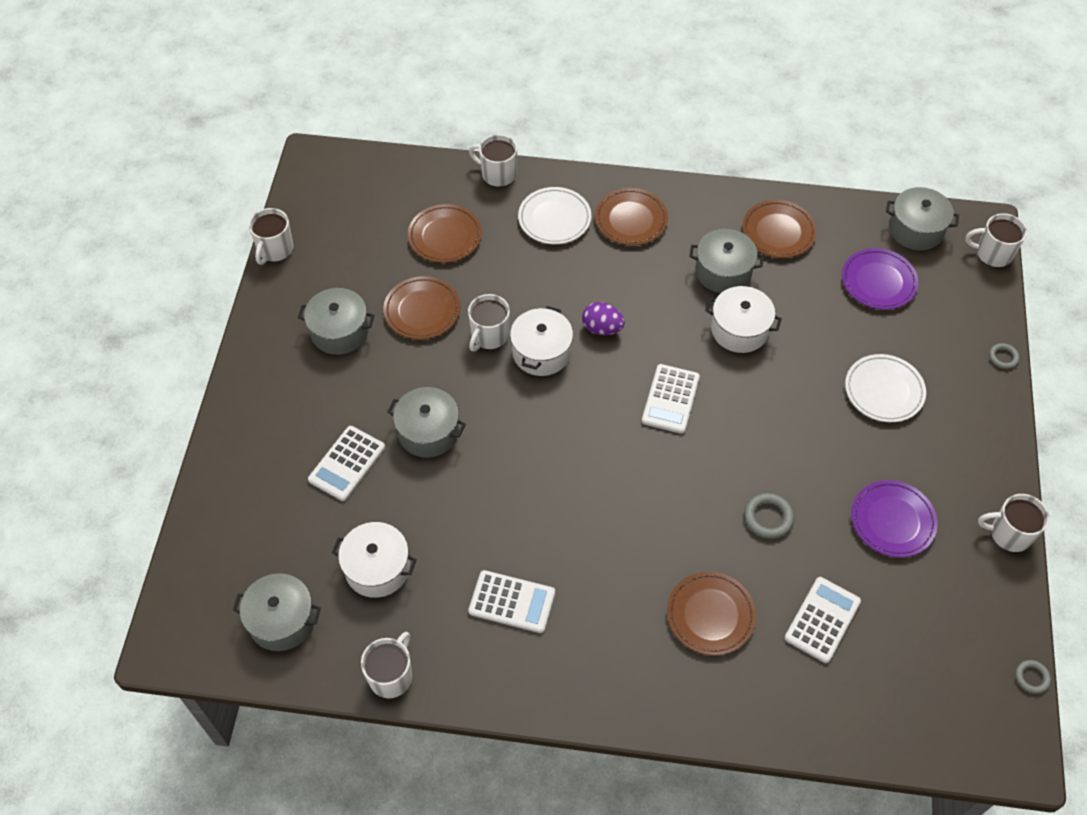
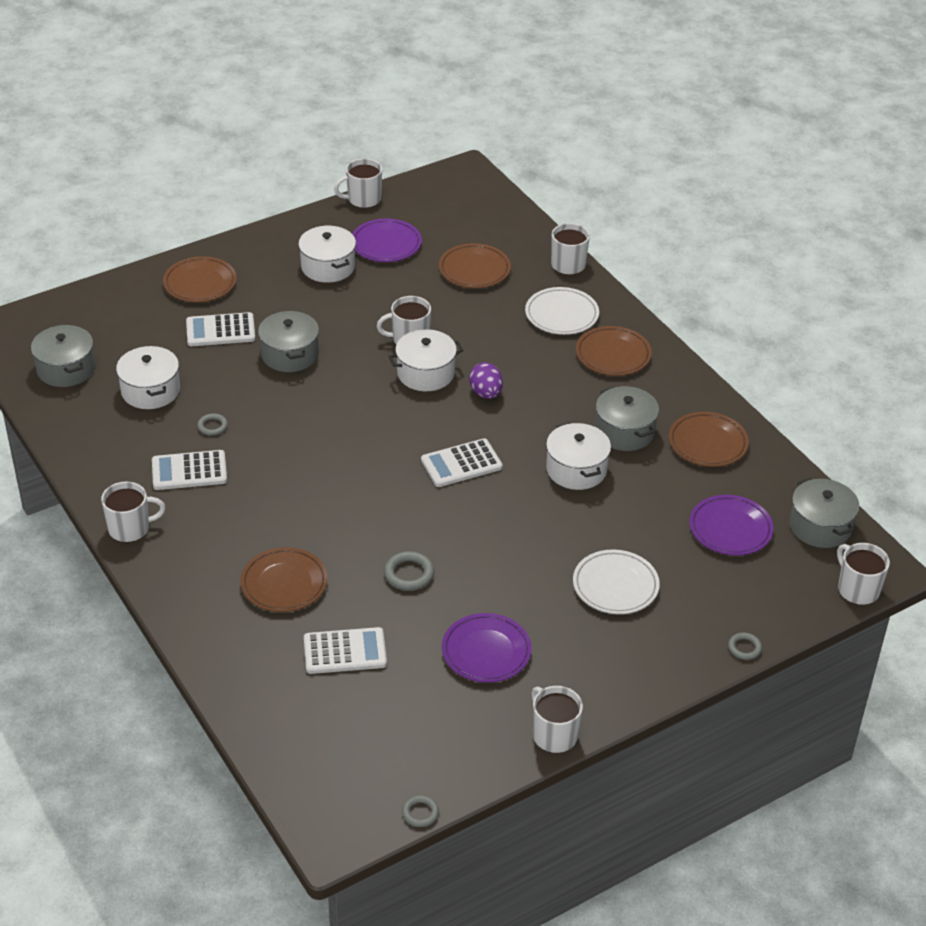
camera: 50 degrees right, 15 degrees down
(339, 331) = (328, 266): grey pot -> white pot
(352, 273) = (386, 244): none -> purple plate
(391, 676) = (72, 443): white mug -> white mug (130, 528)
(422, 311) = (393, 295): brown plate -> brown plate (200, 283)
(469, 548) = (212, 426): none -> grey ring
(512, 602) = (189, 471): white calculator -> white calculator turned 105 degrees clockwise

